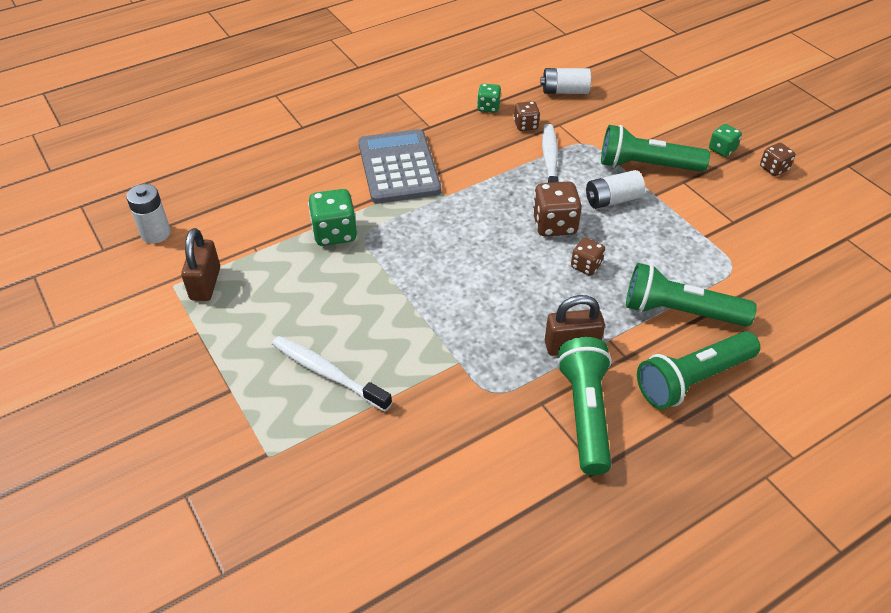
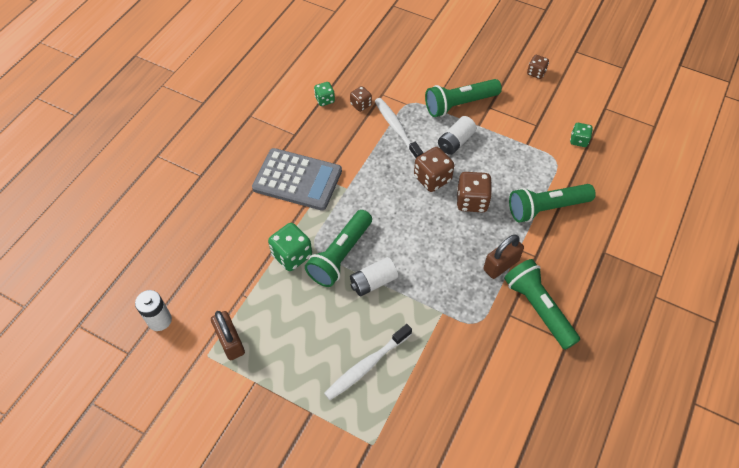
camera: 30 degrees left, 10 degrees up
(328, 374) = (367, 365): white toothbrush -> white toothbrush turned 45 degrees counterclockwise
(398, 167) = (297, 180): grey calculator -> grey calculator turned 150 degrees clockwise
(564, 91) = (367, 64): white battery -> white battery (373, 282)
(586, 266) = (472, 201): brown dice -> brown dice, size x1.66
(693, 379) = (581, 252): green flashlight -> green flashlight (340, 255)
(722, 149) = (497, 71): green dice -> green dice (578, 140)

